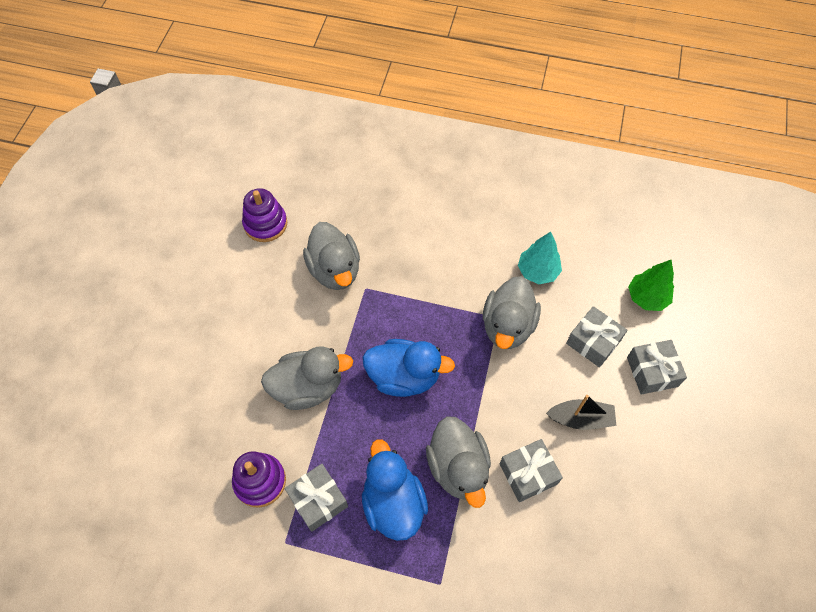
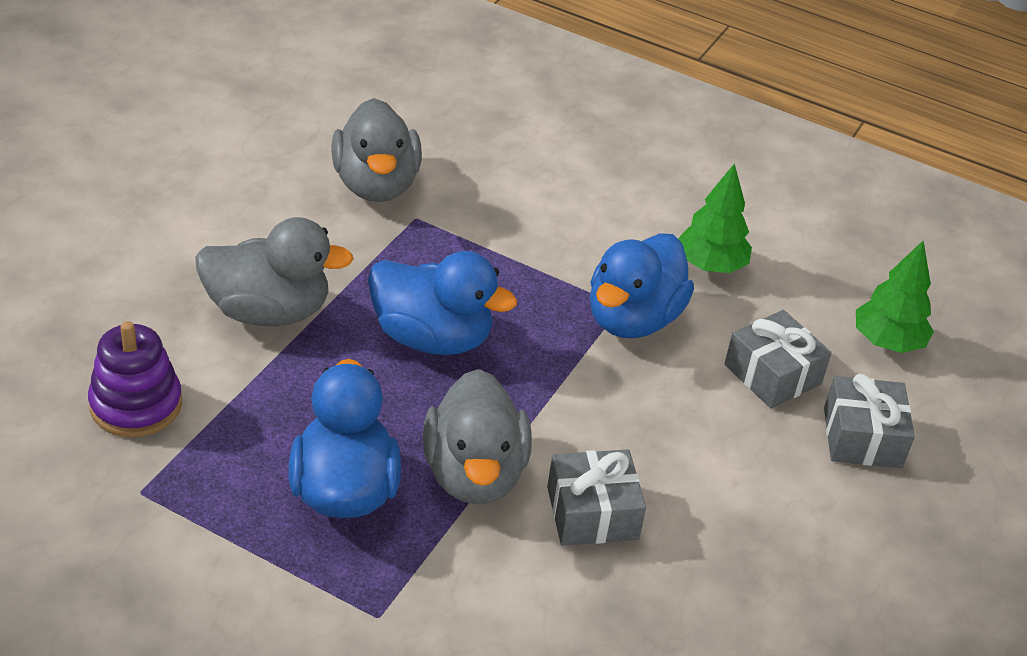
camera: 10 degrees right, 20 degrees down
(265, 224) = (291, 107): purple stacking toy -> none
(318, 500) = (220, 453): grey gift -> none
(507, 326) = (632, 319): grey duck -> blue duck
(537, 271) = (710, 266): turquoise tree -> green tree
(580, 419) = (713, 466): black boat -> none

